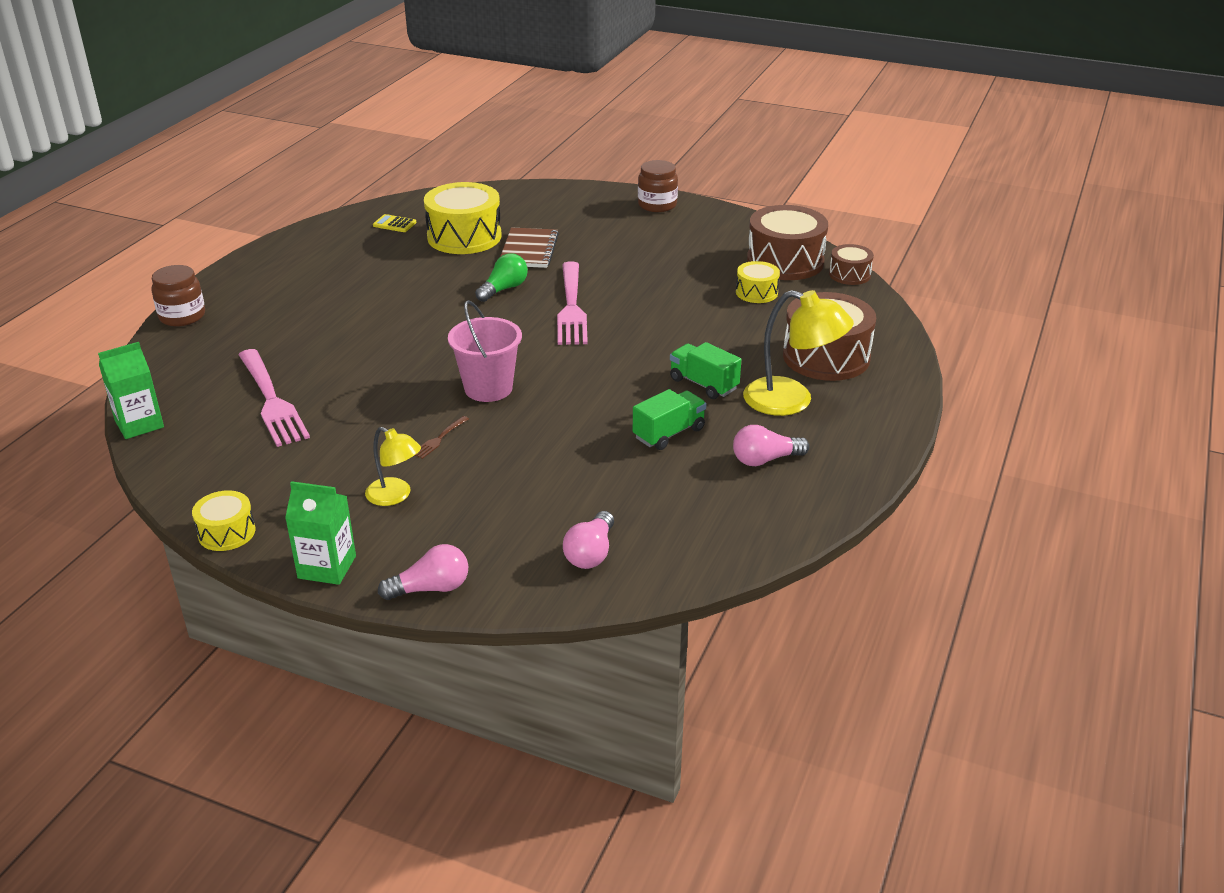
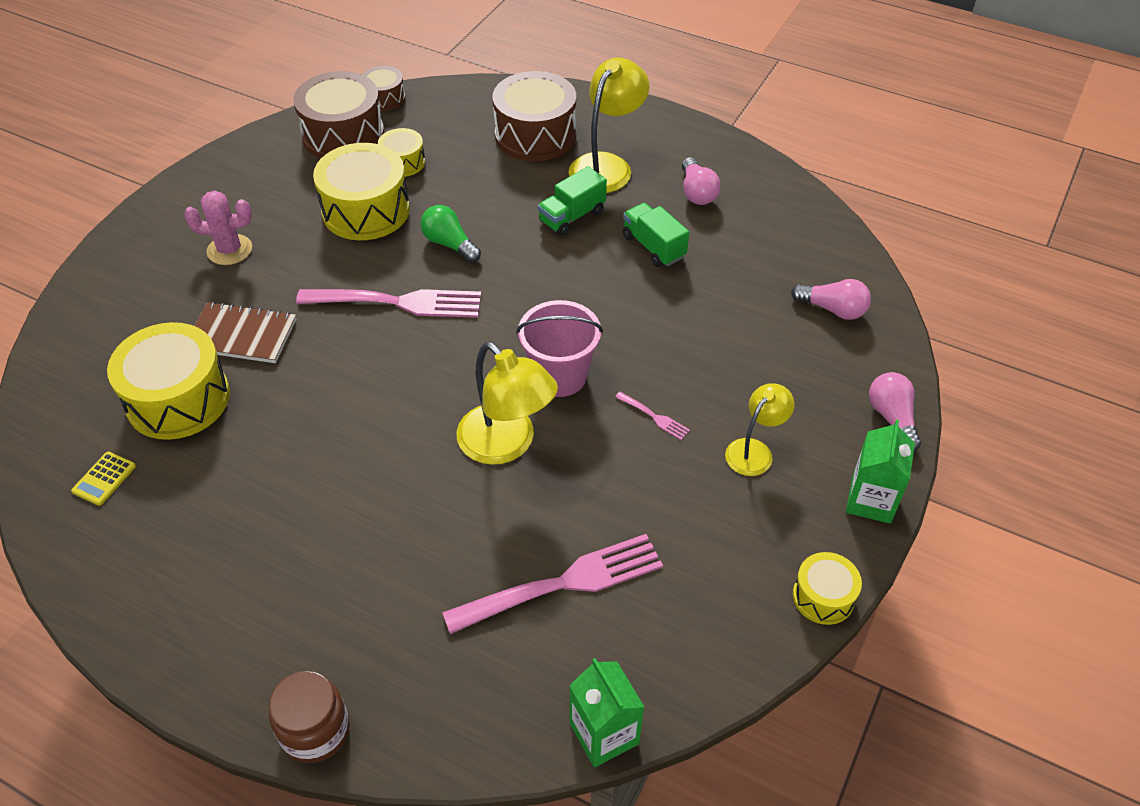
camera: 85 degrees left, 15 degrees up
(412, 368) = (506, 444): none -> yellow lamp
(439, 438) = (653, 417): brown fork -> pink fork
(504, 289) = (337, 360): green light bulb -> green light bulb (449, 244)
(622, 233) = (229, 250): none -> pink cactus
(657, 205) = (164, 215): brown jar -> none
(684, 282) = (366, 210): none -> yellow drum

